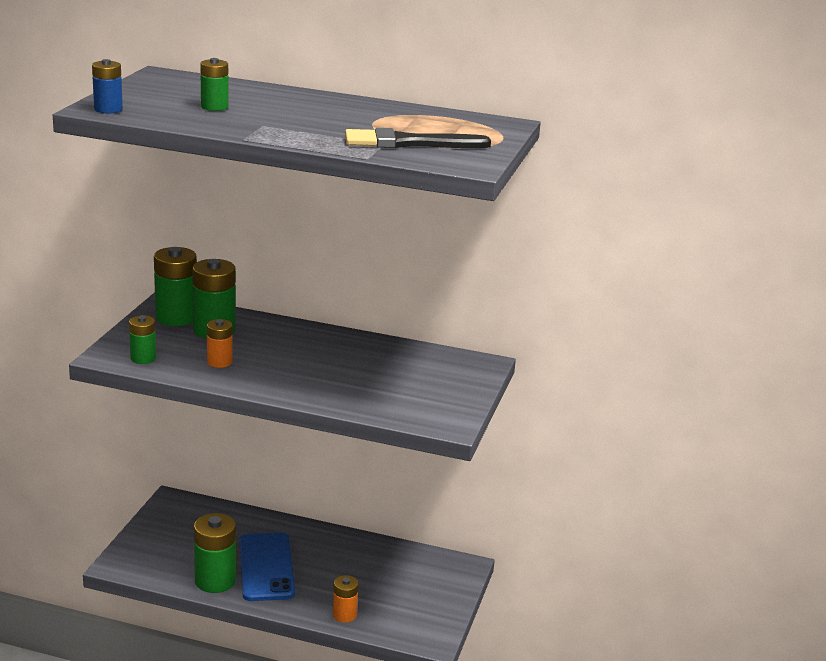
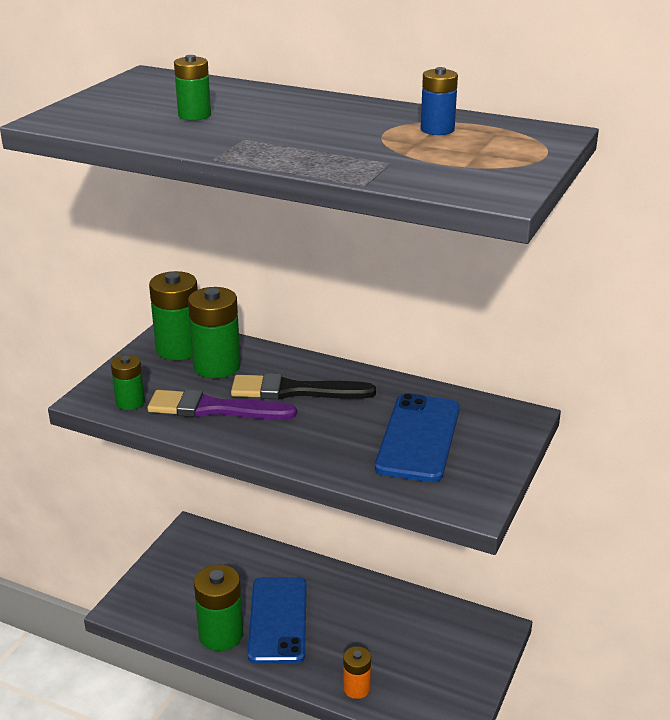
camera: 10 degrees right, 5 degrees up
(108, 109) = (66, 120): blue battery -> blue battery (437, 130)
(219, 362) = (214, 409): orange battery -> purple brush
(399, 379) = (418, 438): none -> blue phone
(409, 143) = (423, 161): black brush -> black brush (295, 391)

